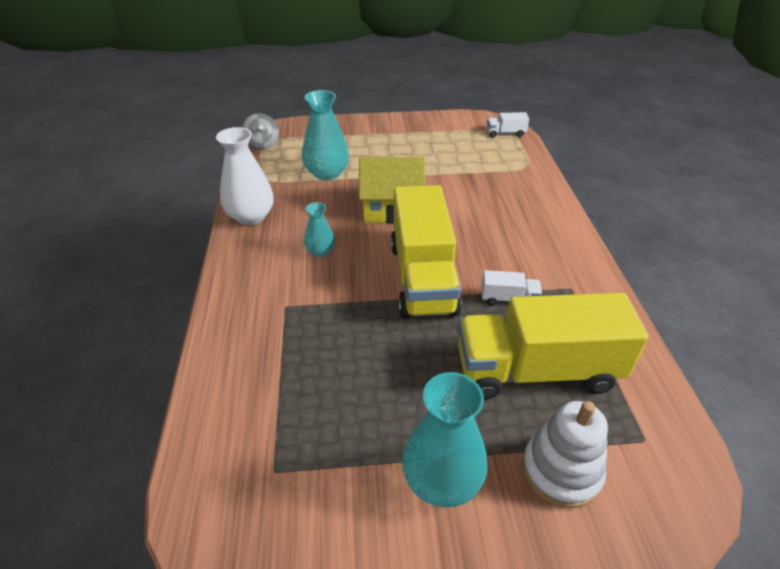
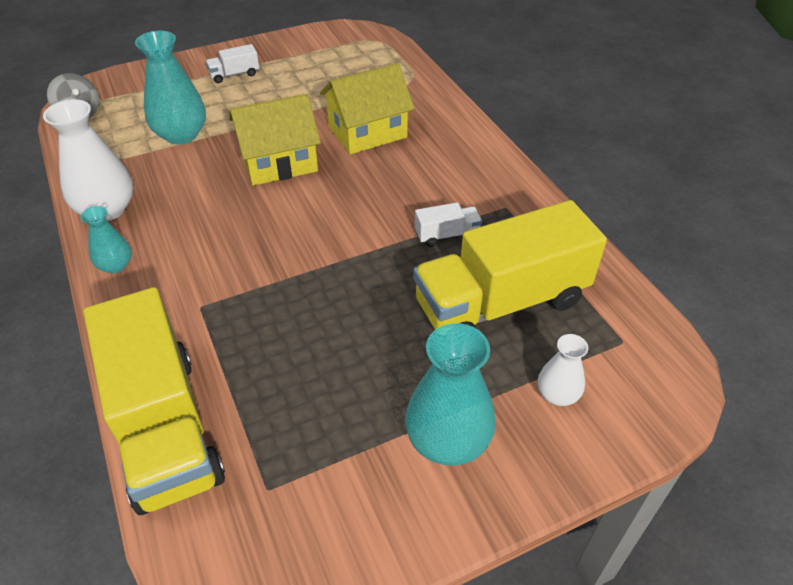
camera: 20 degrees left, 5 degrees up
(320, 251) = (214, 232): turquoise vase -> turquoise vase (115, 265)
(422, 278) = (346, 234): yellow truck -> yellow truck (165, 427)
(472, 200) = (367, 132): none -> yellow house
(505, 133) = (375, 44): white truck -> white truck (234, 75)
(561, 471) = (557, 394): white stacking toy -> white vase

